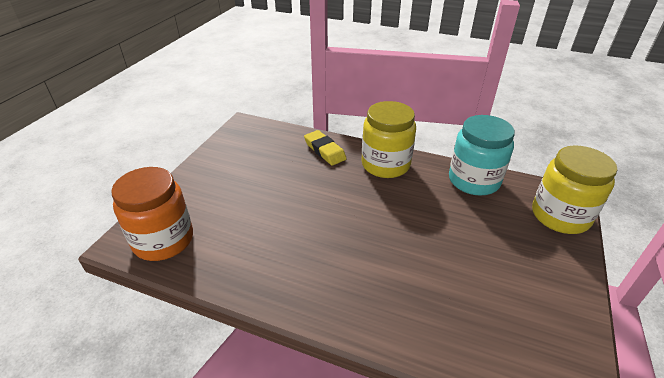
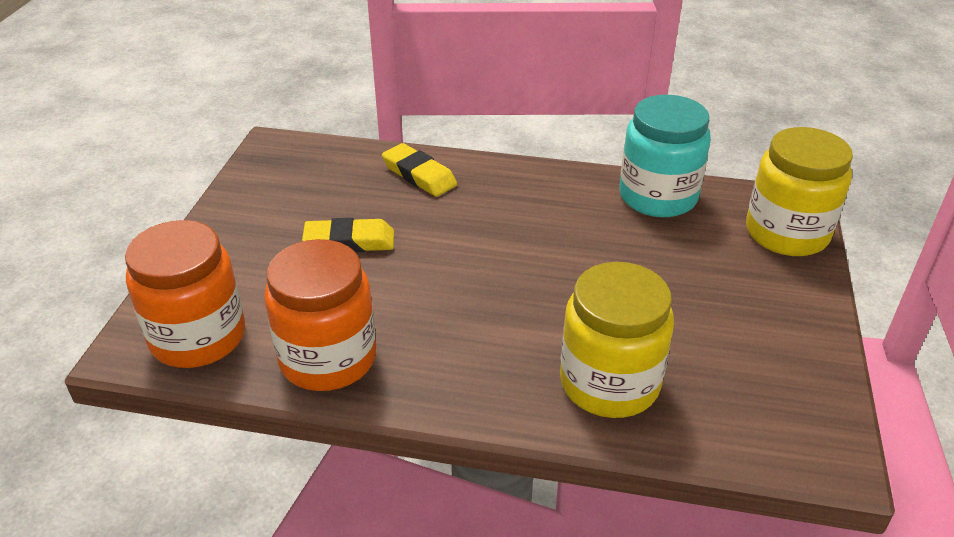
camera: 10 degrees left, 0 degrees up
(237, 266) = (328, 358): none -> orange jar
(272, 188) = (349, 241): none -> yellow eraser
(385, 164) = (520, 187): yellow jar -> yellow jar (609, 383)

